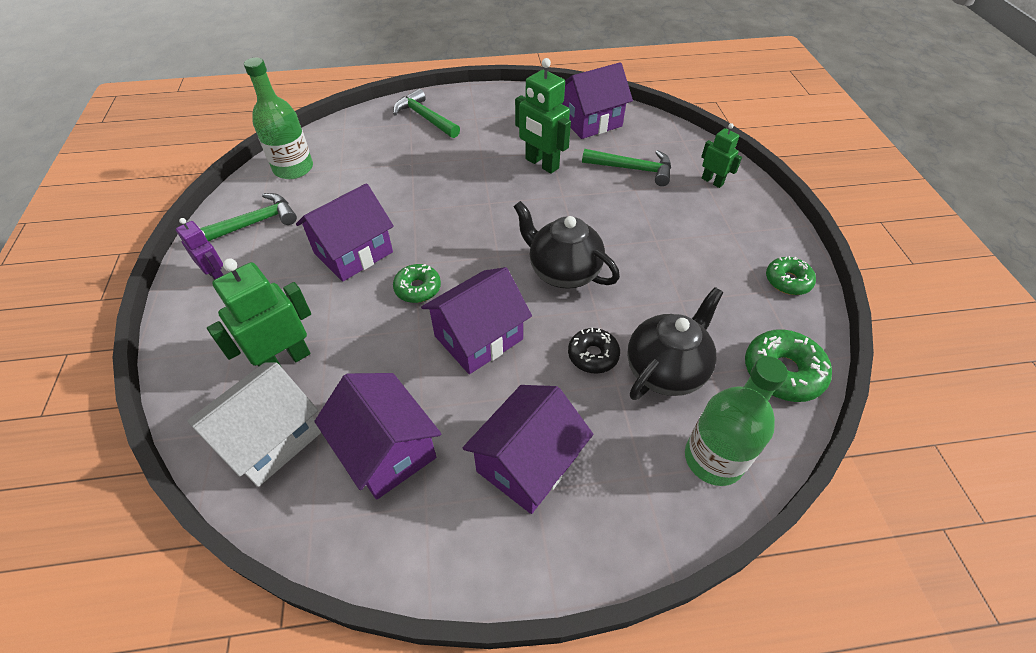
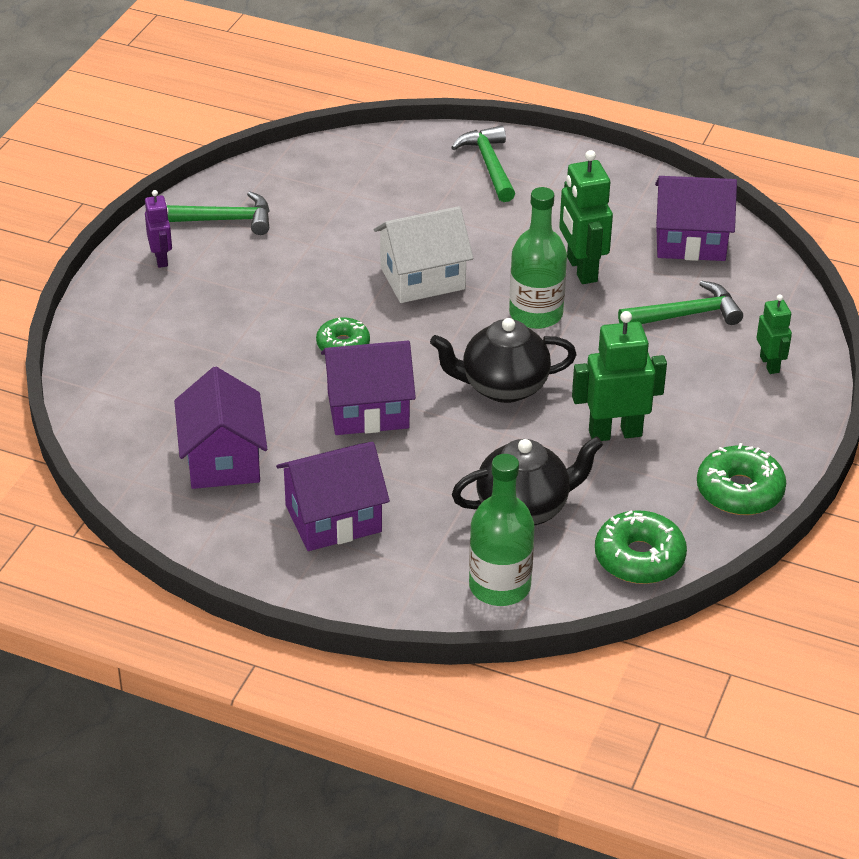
camera: 30 degrees right, 10 degrees down
(271, 438) = (134, 412): white house -> white house (422, 278)
(285, 361) = (180, 358): green robot -> green robot (615, 433)
(293, 168) = (299, 174): green bottle -> green bottle (536, 314)
(353, 253) = (303, 287): purple house -> none
(563, 271) = (502, 387): black teapot -> black teapot turned 75 degrees counterclockwise
(593, 355) = (464, 468): black donut -> none
(632, 169) = (685, 315): green hammer -> green hammer turned 60 degrees counterclockwise
(787, 281) = (739, 491): green donut -> green donut, size x1.53

